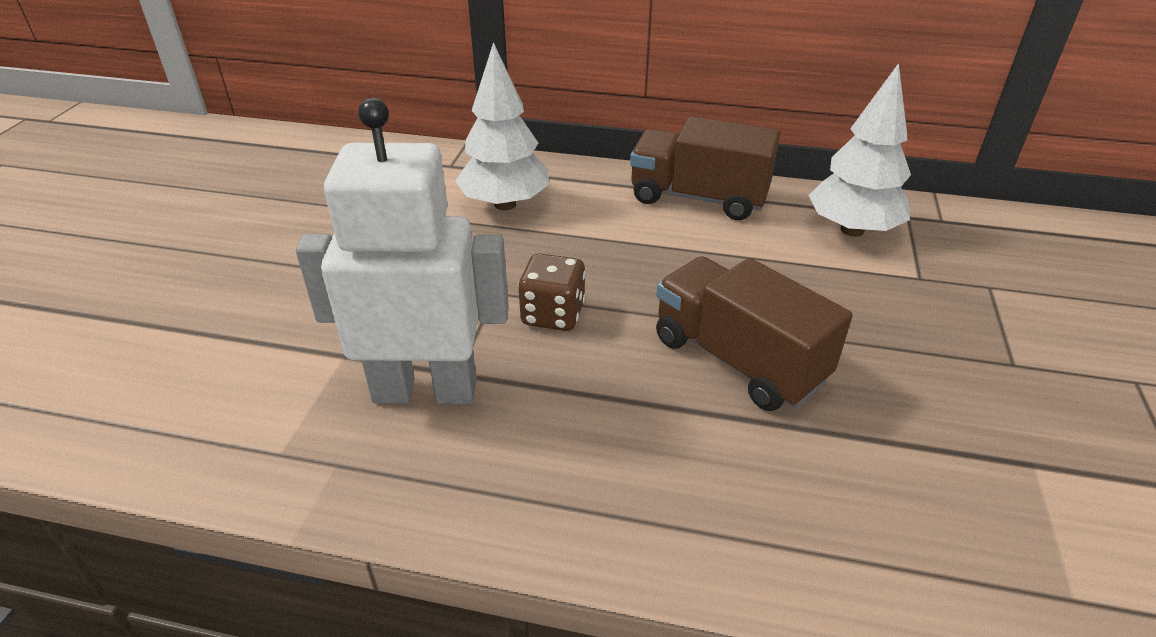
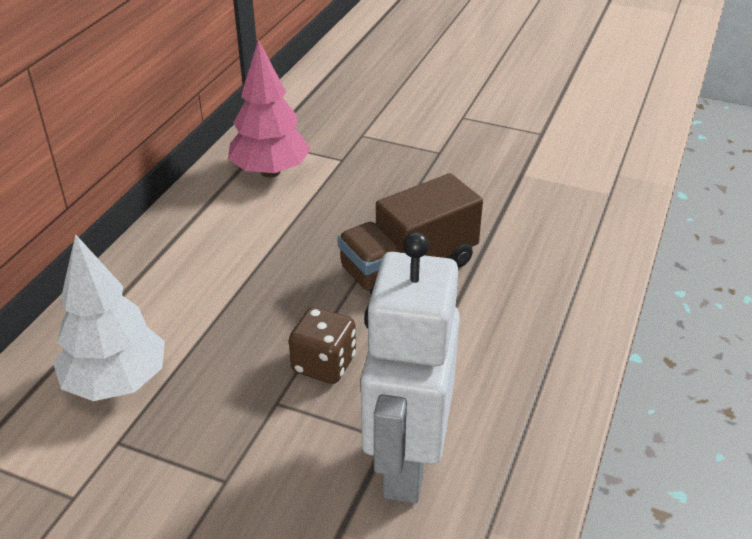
camera: 80 degrees left, 0 degrees up
(698, 198) = (180, 242): brown truck -> none
(852, 230) = (270, 172): white tree -> pink tree

